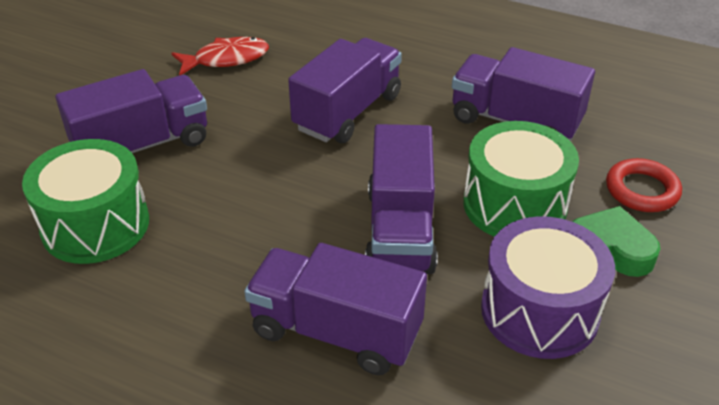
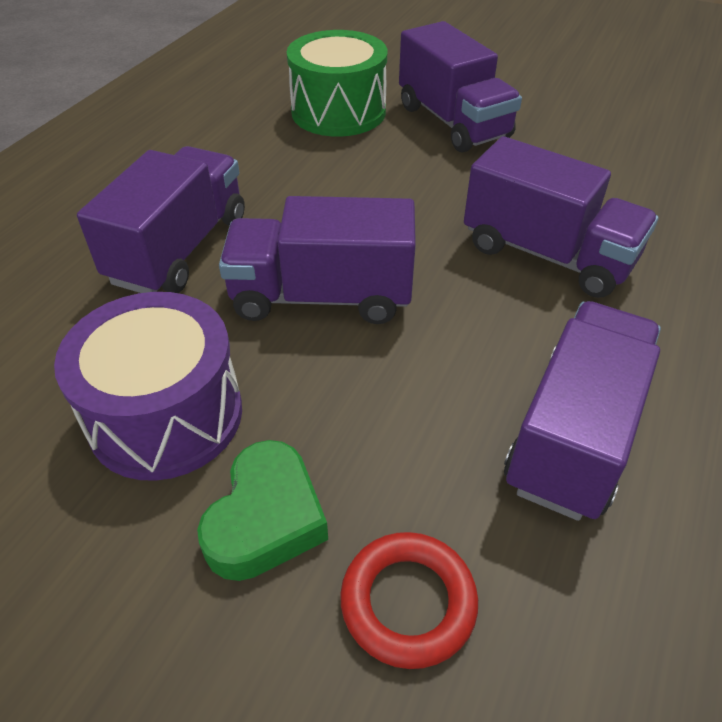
camera: 90 degrees right, 5 degrees up
(226, 59) = (628, 158): red fish -> none
(514, 205) = (367, 411): green drum -> none

